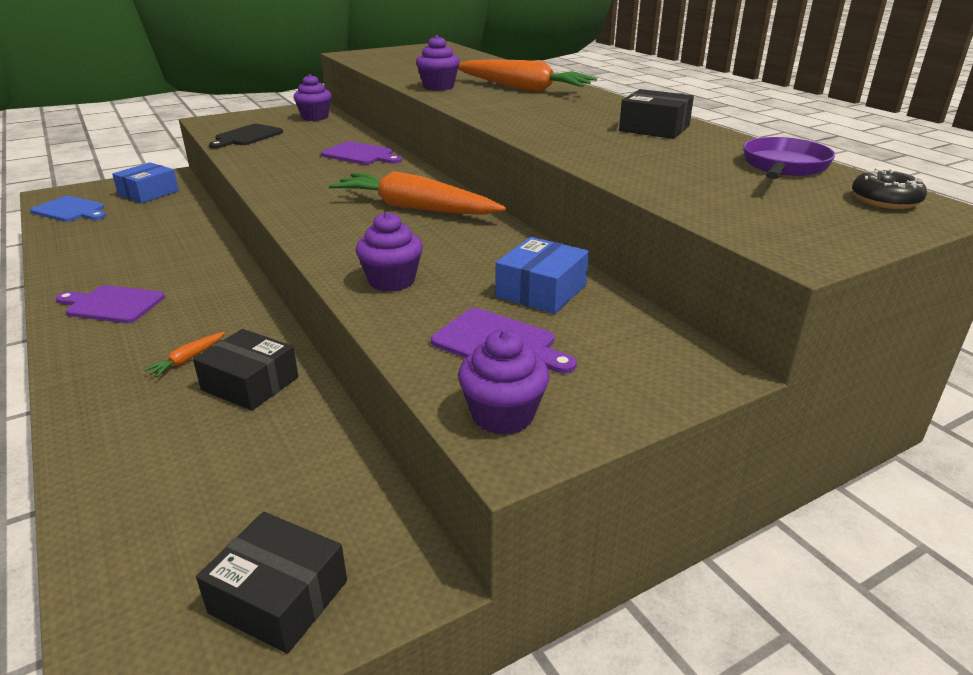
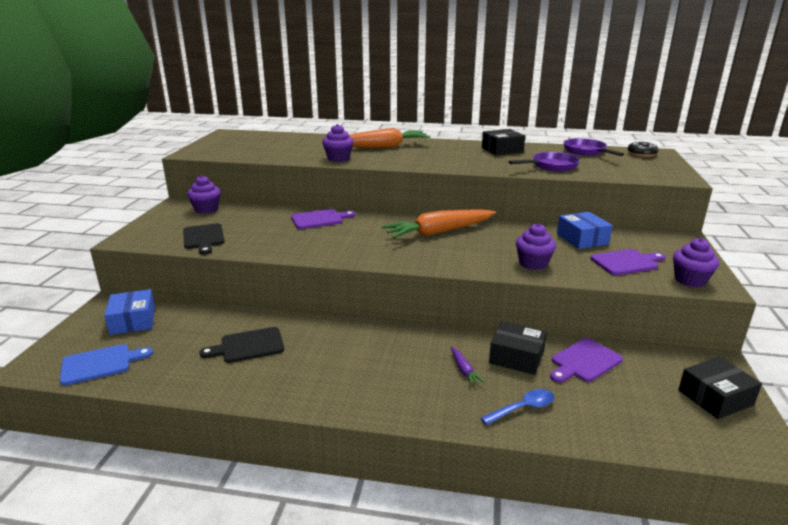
camera: 50 degrees left, 5 degrees down
(112, 304) = (341, 381): purple cutting board -> purple cutting board (584, 361)
(126, 423) = (523, 408): none -> blue spoon
(145, 245) = (248, 346): none -> black cutting board
(188, 359) = (464, 370): orange carrot -> purple carrot
(250, 383) = (516, 357): black box -> black box turned 45 degrees clockwise
(641, 164) = (551, 166): none -> purple pan

